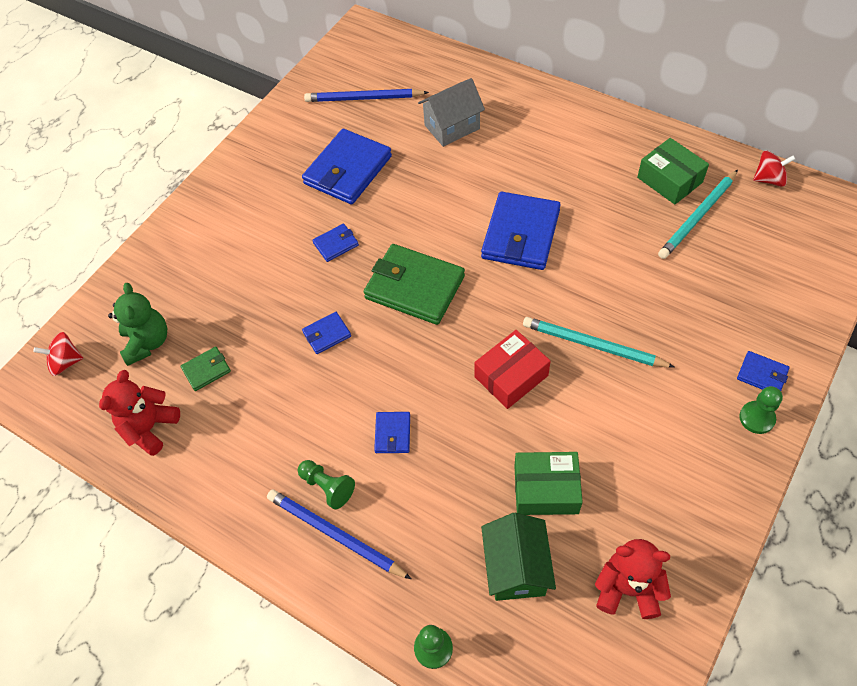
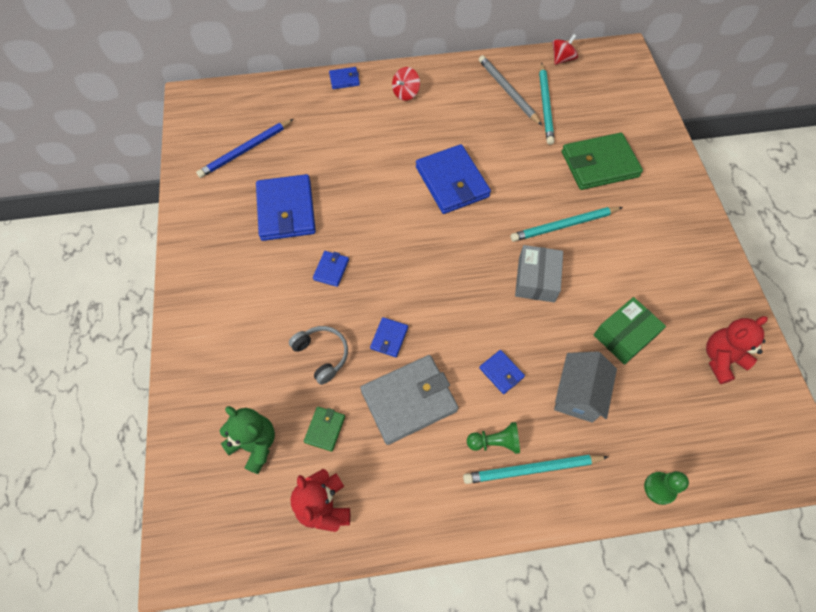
camera: 45 degrees left, 5 degrees up
(66, 362) = (198, 512): red spinning top -> red spinning top (406, 93)
(261, 309) = (322, 355): none -> grey headphones
(292, 397) = (409, 400): none -> grey wallet
(335, 535) = (532, 469): blue pencil -> turquoise pencil
(414, 287) = (417, 263): green wallet -> green wallet (599, 164)
(452, 127) = (333, 135): grey house -> grey house (578, 394)
(511, 376) = (536, 279): red box -> grey box
(516, 568) = (655, 397): green house -> none
(669, 180) = (508, 91): green box -> grey pencil
(757, 418) = (688, 208): green pawn -> none
(762, 374) = (667, 180): blue wallet -> blue wallet (344, 80)

